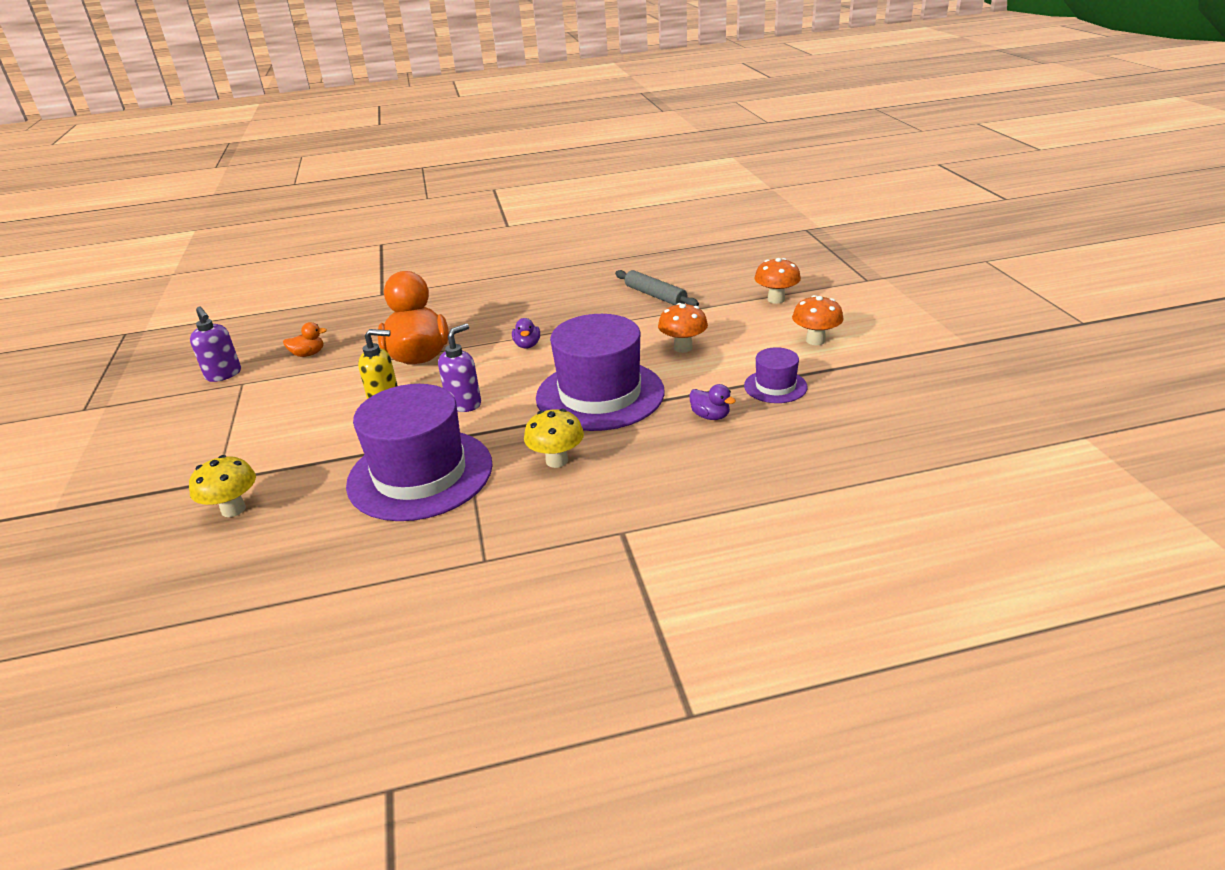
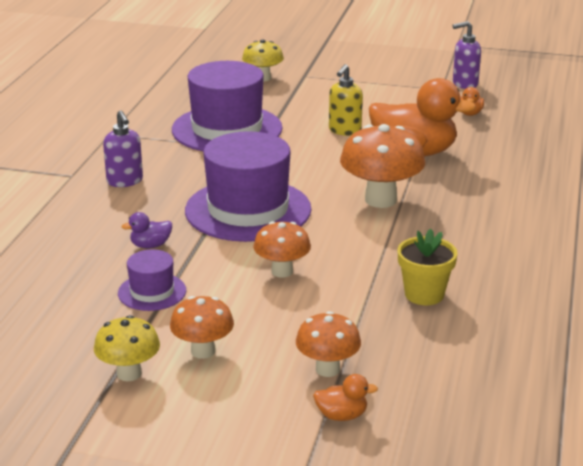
camera: 115 degrees right, 5 degrees down
(464, 404) = (305, 157): purple soap dispenser -> purple soap dispenser (125, 181)
(527, 345) = (380, 200): purple duck -> orange mushroom
(557, 460) = (178, 173): yellow mushroom -> yellow mushroom (129, 373)
(655, 296) = (424, 294): grey rolling pin -> yellow flower pot
(811, 284) = (342, 415): none -> orange duck

